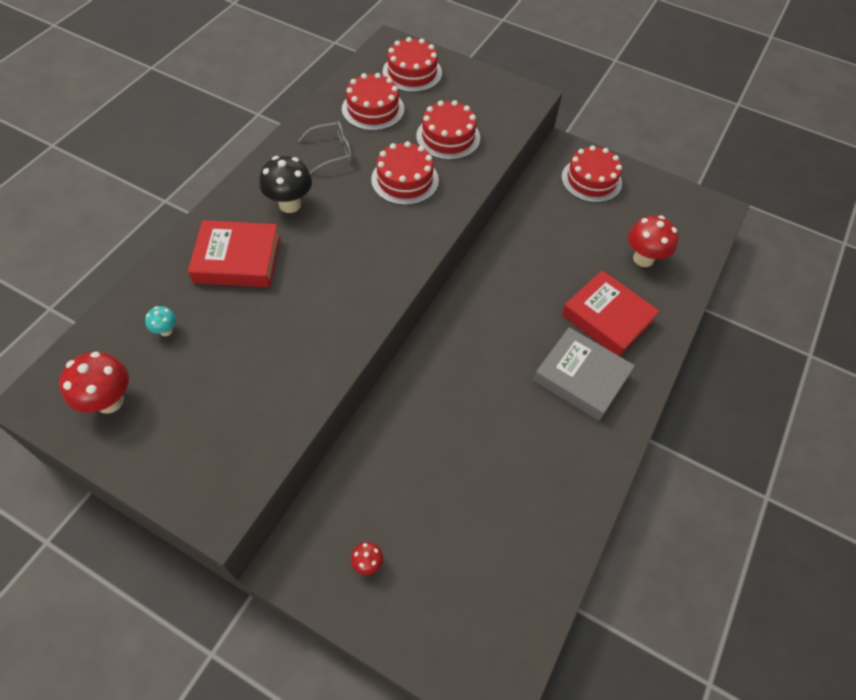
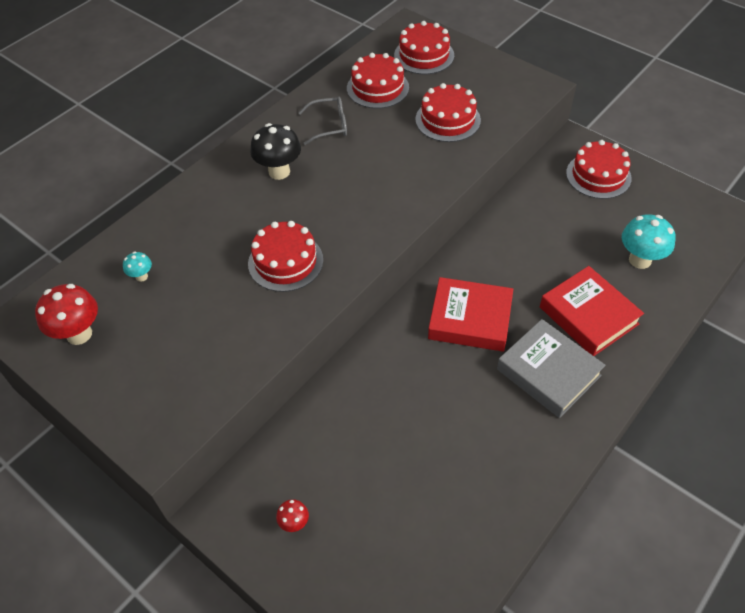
camera: 15 degrees right, 5 degrees down
(237, 260) = (219, 218): red book -> red book (470, 319)
(405, 180) = (396, 157): red cake -> red cake (285, 262)
(643, 259) = (640, 260): red mushroom -> turquoise mushroom

